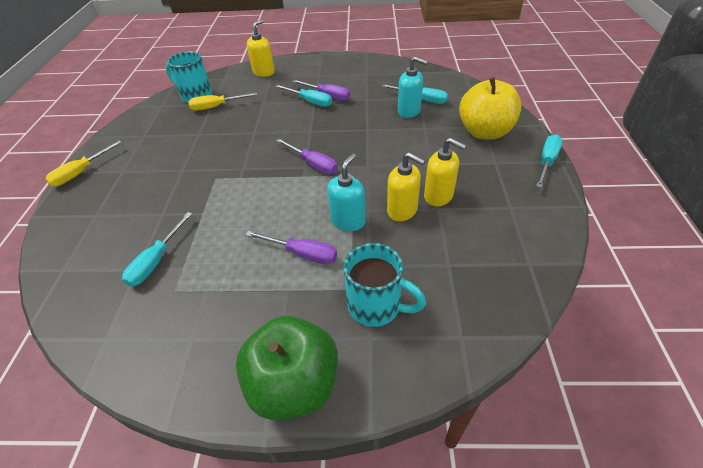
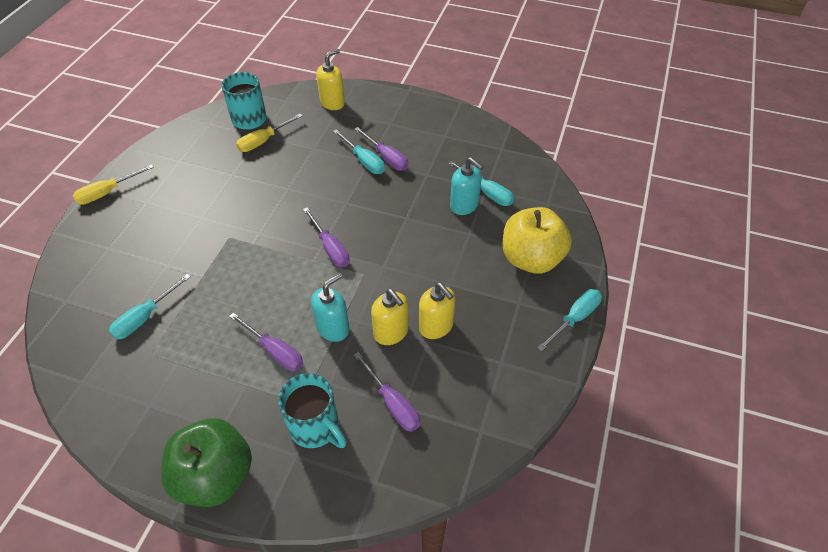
camera: 15 degrees right, 5 degrees up
(216, 107) = (264, 141): yellow screwdriver -> yellow screwdriver turned 45 degrees counterclockwise
(437, 264) = (392, 403): none -> purple screwdriver

